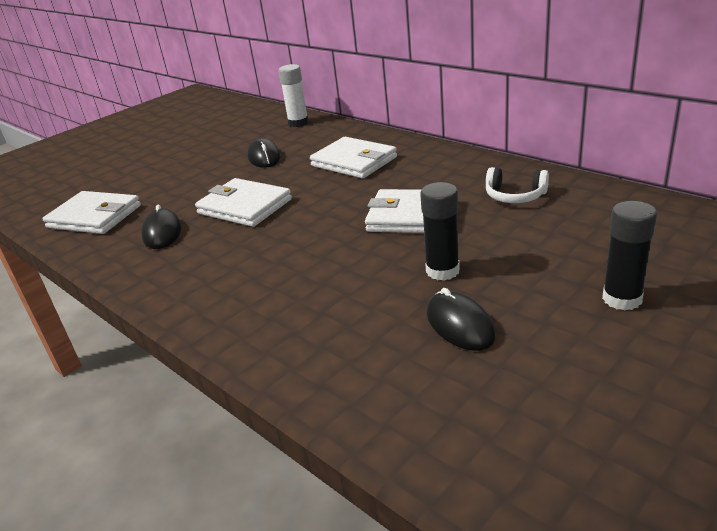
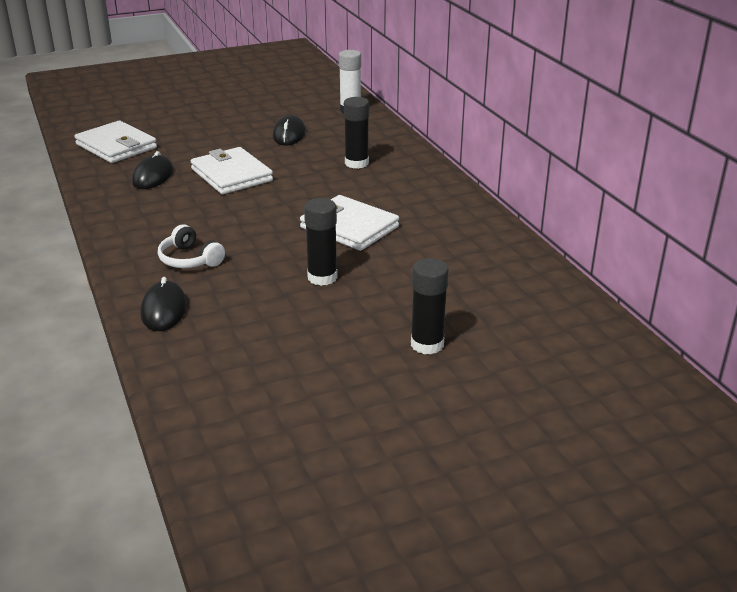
camera: 20 degrees right, 0 degrees up
(354, 161) = (356, 163): white wallet -> black glue stick
(459, 325) = (289, 319): black mouse -> black mouse (164, 310)
(515, 196) = (451, 238): white headphones -> white headphones (190, 259)

